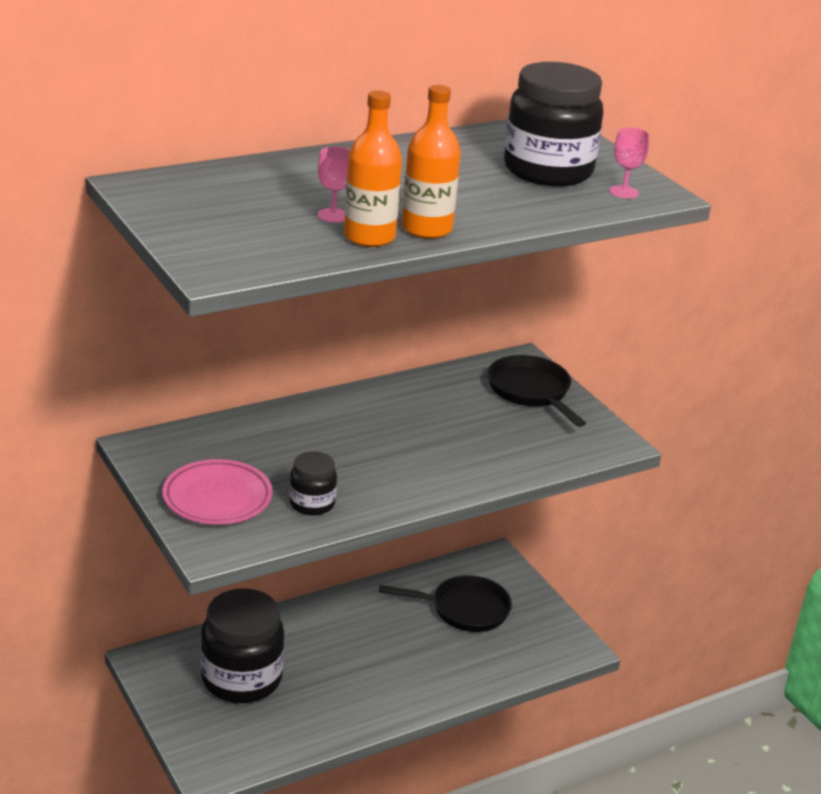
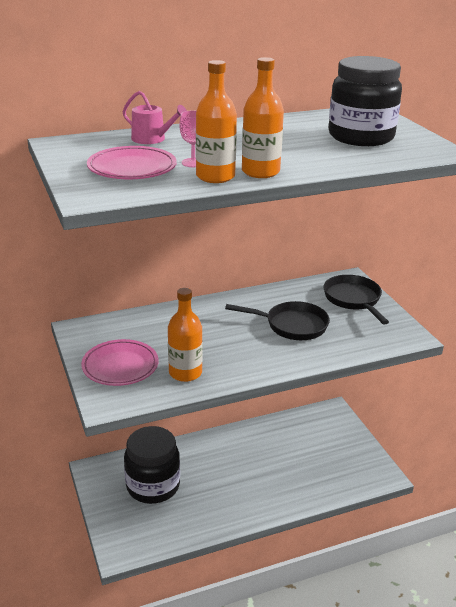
camera: 10 degrees right, 0 degrees up
(254, 226) = (132, 168): none -> pink plate
(264, 177) = (152, 139): none -> pink watering can
(312, 504) = (185, 373): black jar -> orange bottle
(464, 609) = (308, 444): black pan -> black pan (292, 325)
(624, 192) = (416, 150): pink goblet -> none

